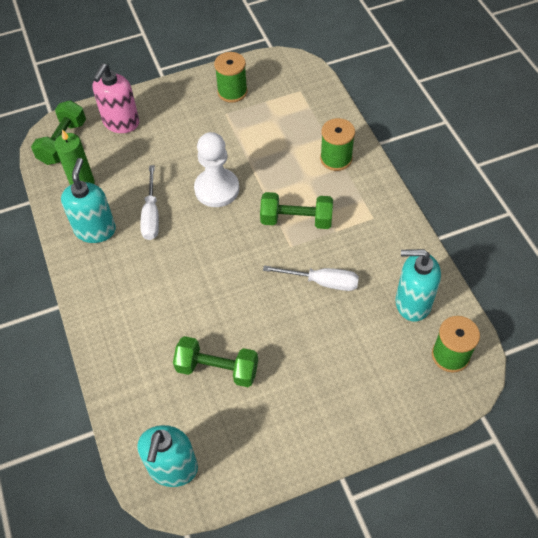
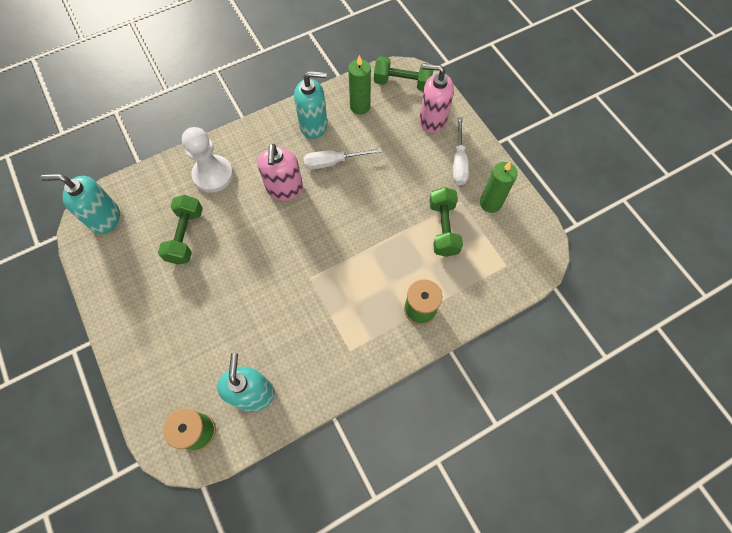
camera: 80 degrees right, 10 degrees up
(175, 263) = (284, 189): none -> pink soap dispenser
(217, 189) = (367, 208): white pawn -> white pawn (213, 175)
(232, 92) = (490, 203): green spool -> green candle
(296, 220) = (340, 279): green dumbbell -> green dumbbell (443, 228)
(322, 282) = (272, 309): white screwdriver -> white screwdriver (459, 162)

